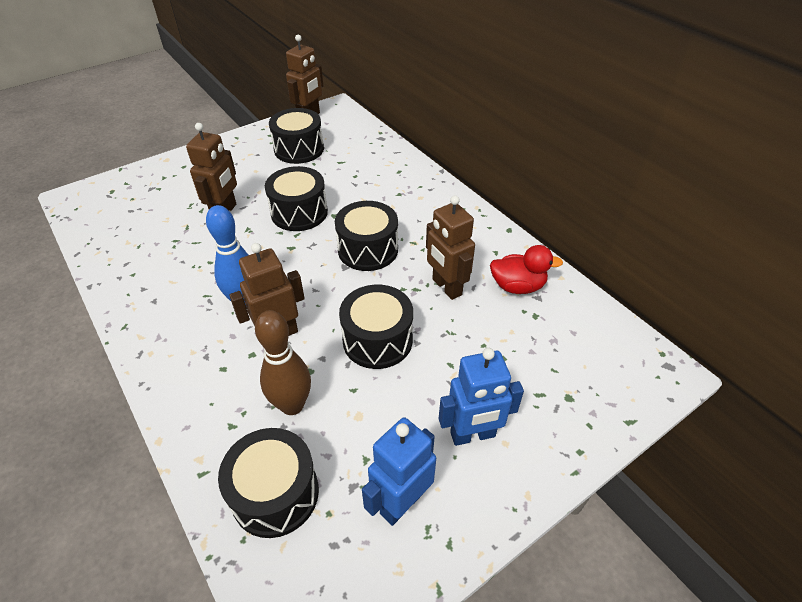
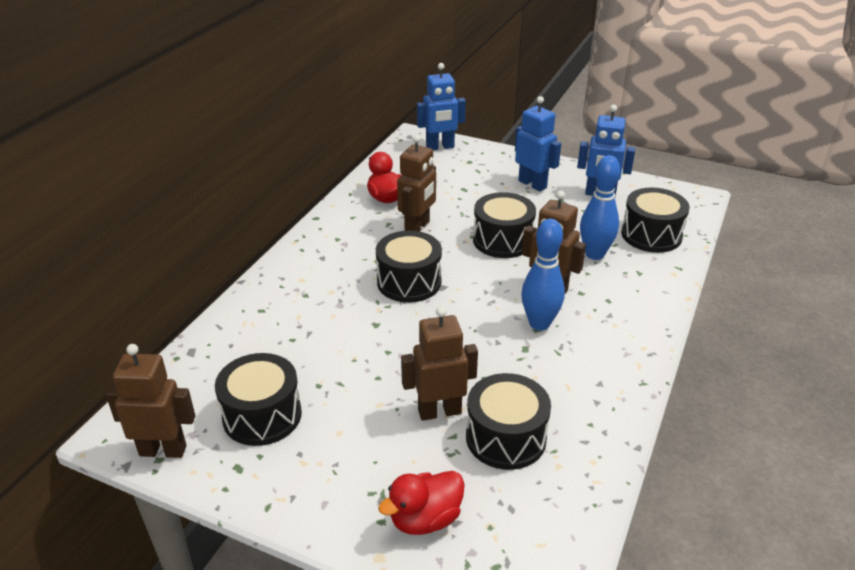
camera: 120 degrees left, 10 degrees down
(165, 179) = (425, 519): none -> red duck
(292, 405) = (594, 254): brown bowling pin -> blue bowling pin
(299, 212) = (392, 350): black drum -> black drum (506, 438)
(623, 384) = (440, 147): none -> blue robot

